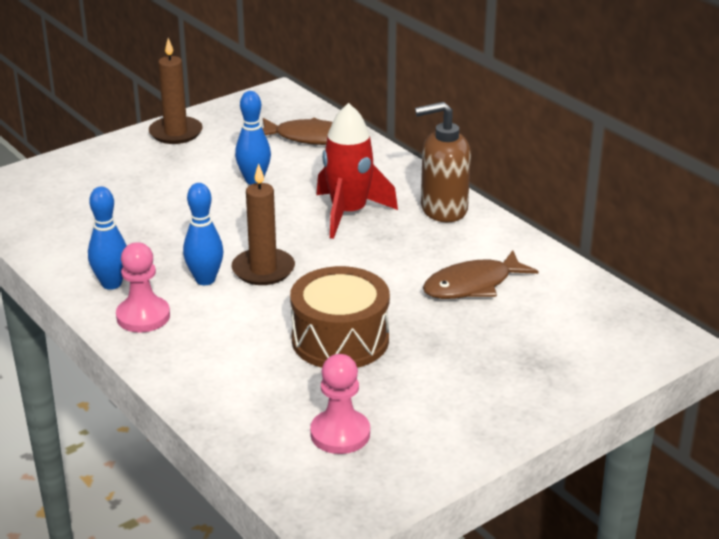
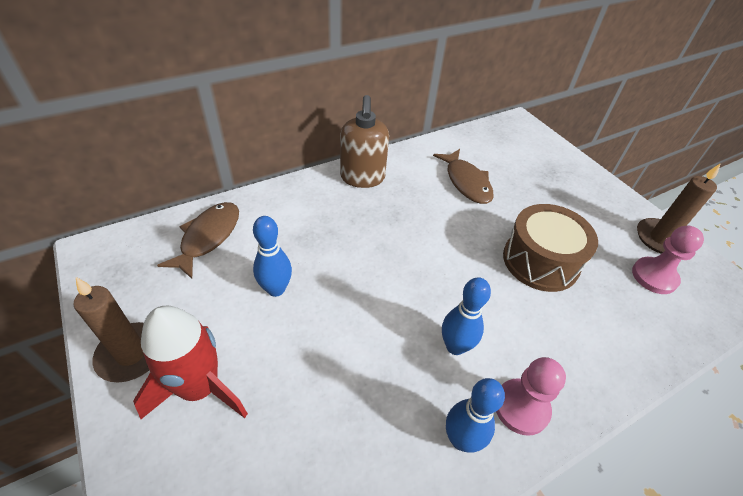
camera: 85 degrees left, 15 degrees up
(263, 270) = (440, 299): brown candle -> brown candle (660, 239)
(349, 213) = (355, 230): red rocket -> red rocket (200, 388)

